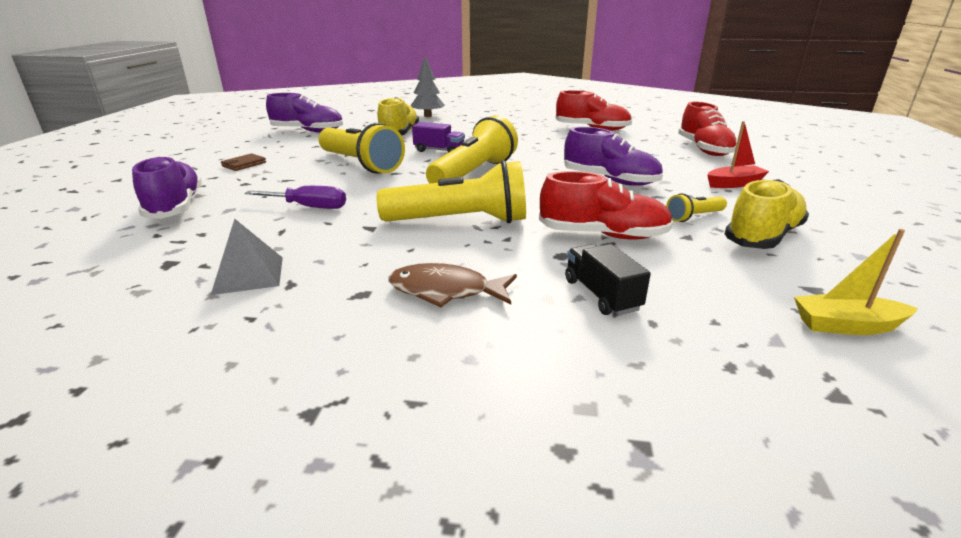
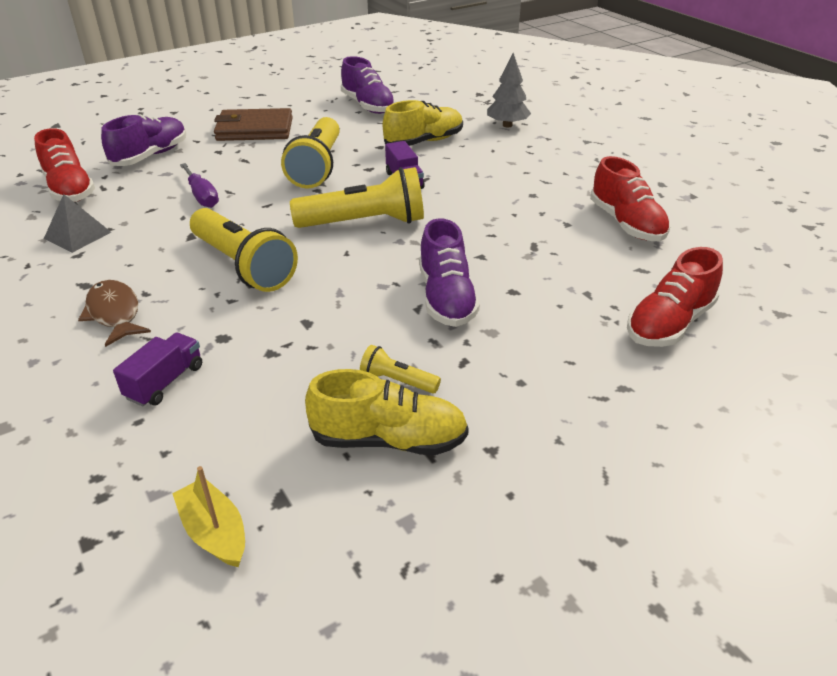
camera: 50 degrees right, 10 degrees up
(244, 164) = (254, 129): brown wallet -> brown wallet, size x2.19
(601, 295) = (165, 382): black truck -> purple truck
(603, 235) = (288, 343): red shoe -> red shoe (70, 189)
(734, 184) = (549, 381): red boat -> none

